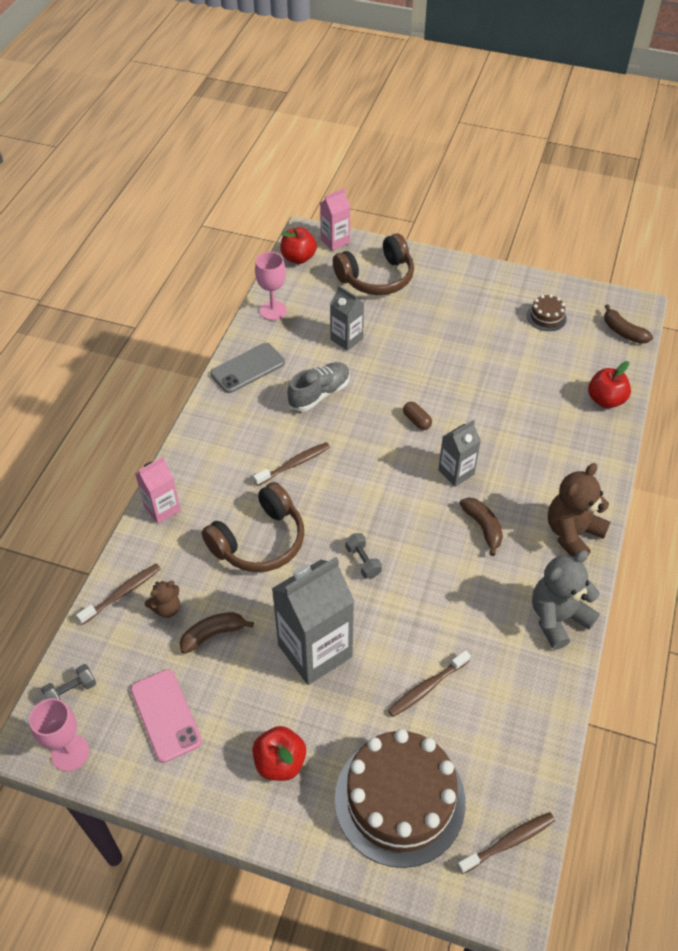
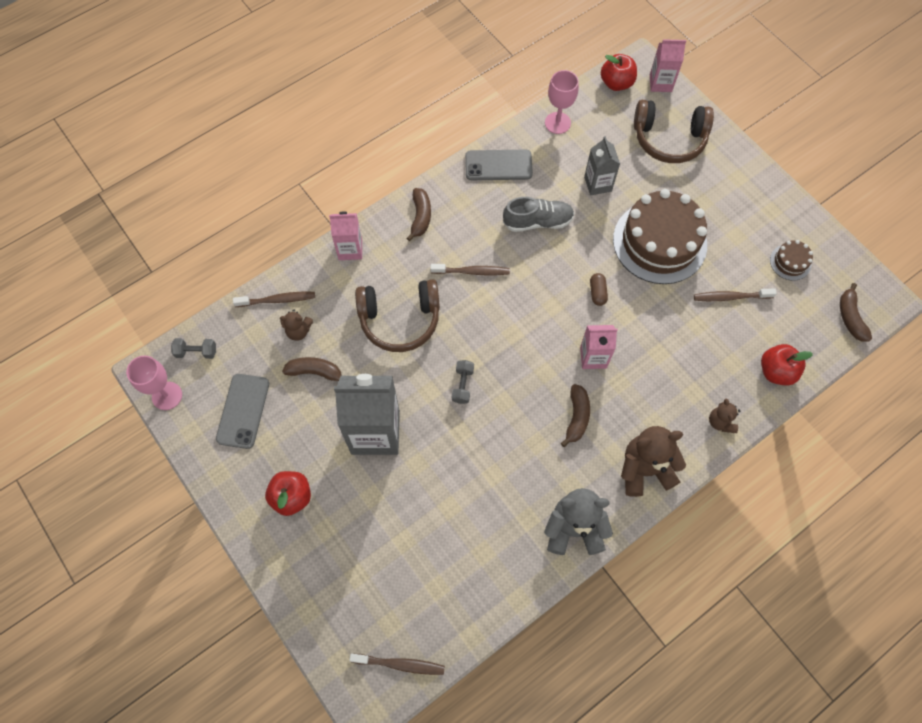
camera: 35 degrees right, 15 degrees up
(166, 715) = (243, 411): pink phone -> grey phone
(209, 446) = (420, 217): none -> brown banana
(399, 799) = (350, 580): brown cake -> brown cake (659, 242)
(427, 687) = (432, 514): brown toothbrush -> brown toothbrush (731, 297)
(456, 472) = (593, 357): grey carton -> pink carton
(598, 461) = (720, 422): none -> brown teddy bear

